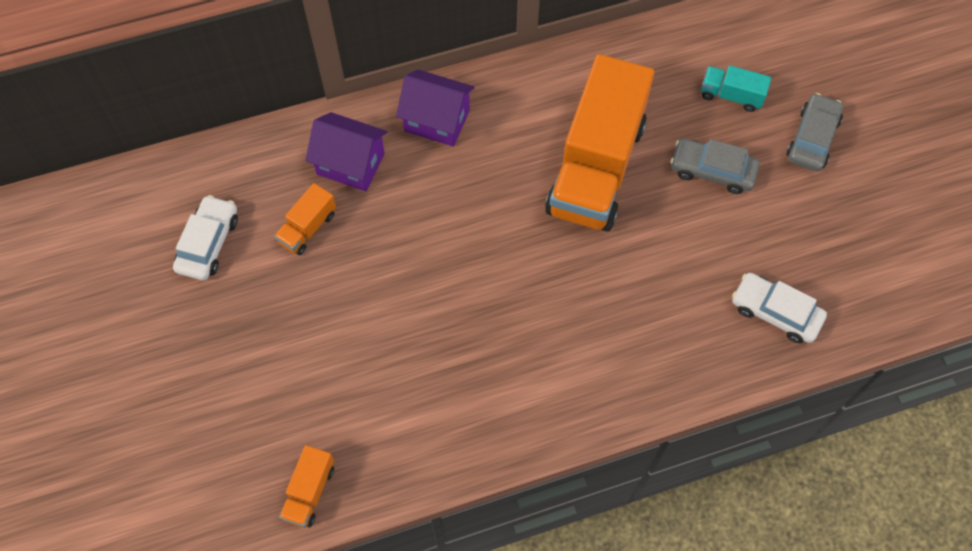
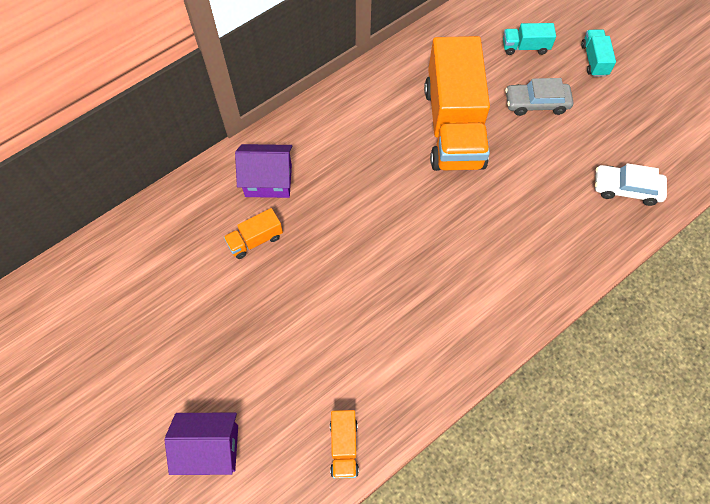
camera: 20 degrees left, 0 degrees up
(208, 243) = (180, 278): white car -> none
(307, 228) = (255, 240): orange truck -> orange truck turned 45 degrees clockwise
(436, 120) = (321, 128): purple house -> purple house (210, 448)
(812, 138) = (594, 60): grey car -> turquoise truck

